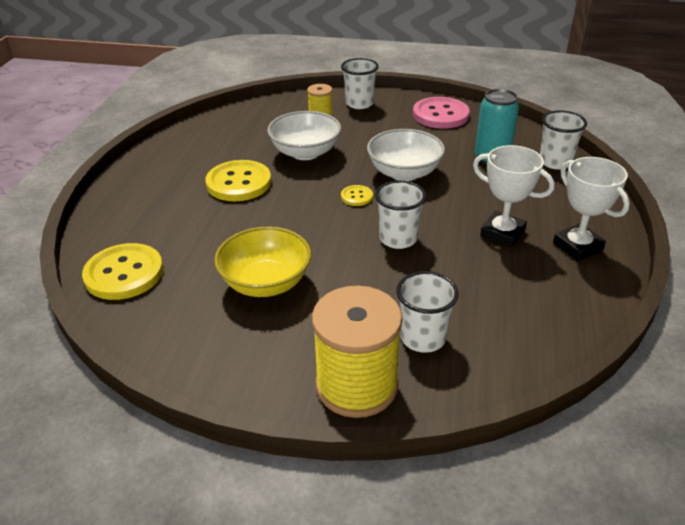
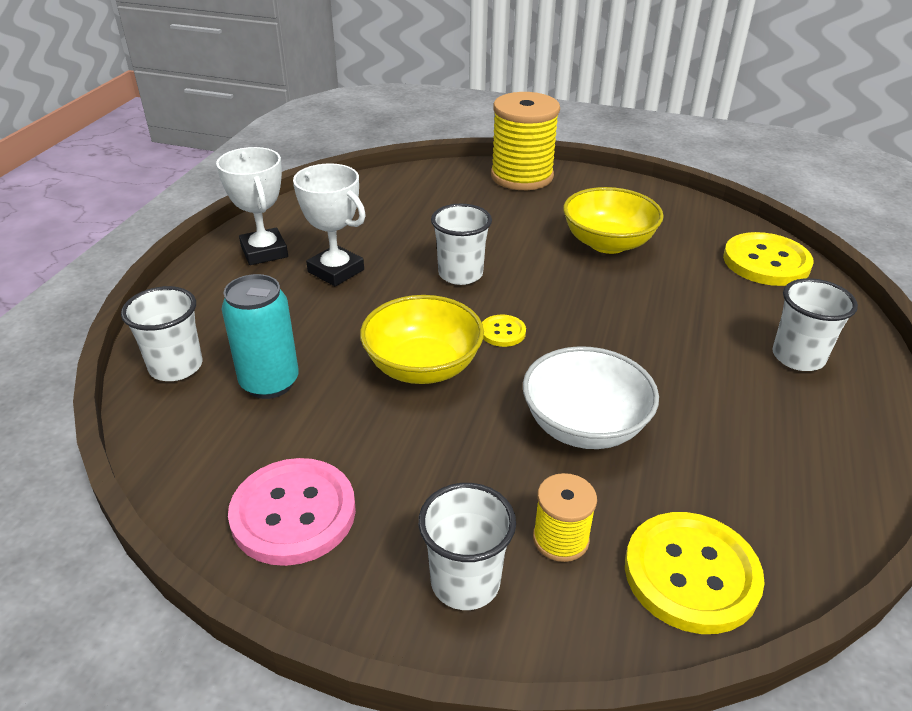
camera: 175 degrees left, 0 degrees up
(239, 183) = (683, 370): yellow button -> yellow button (691, 574)
(404, 173) = (423, 366): white bowl -> yellow bowl
(423, 338) = (462, 196): white cup -> white cup (798, 357)

